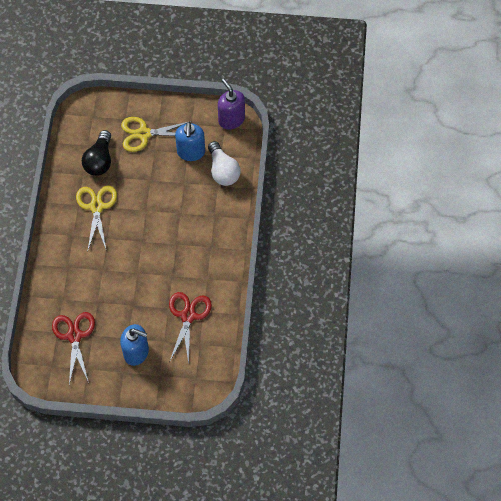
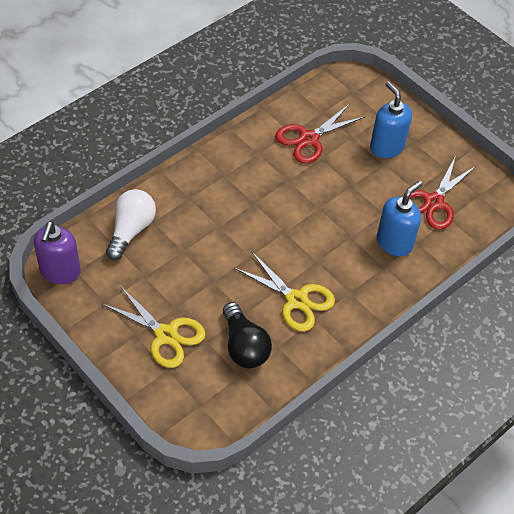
camera: 140 degrees left, 10 degrees down
(97, 206) = (296, 300): yellow scissors -> yellow scissors turned 90 degrees counterclockwise
(99, 160) = (244, 346): black light bulb -> black light bulb turned 105 degrees clockwise
(191, 152) = (140, 274): blue soap dispenser -> blue soap dispenser (394, 242)

